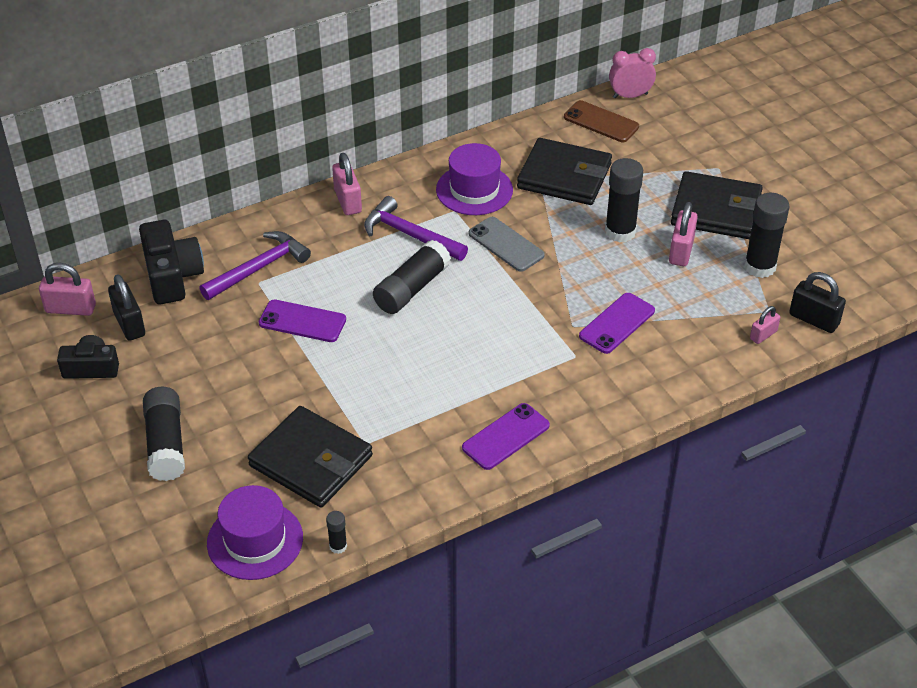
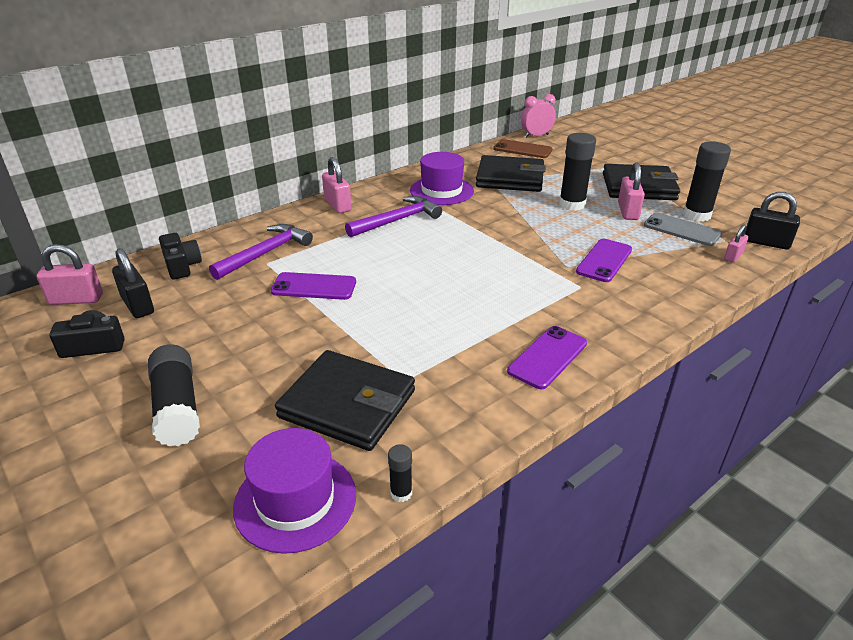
camera: 10 degrees left, 10 degrees down
(172, 275) = (182, 266): black camera -> black camera, size x0.65
(410, 234) = (397, 220): purple hammer -> purple hammer turned 120 degrees clockwise
(412, 288) = (411, 254): black glue stick -> none
(506, 244) = (482, 220): grey phone -> grey phone (681, 230)

